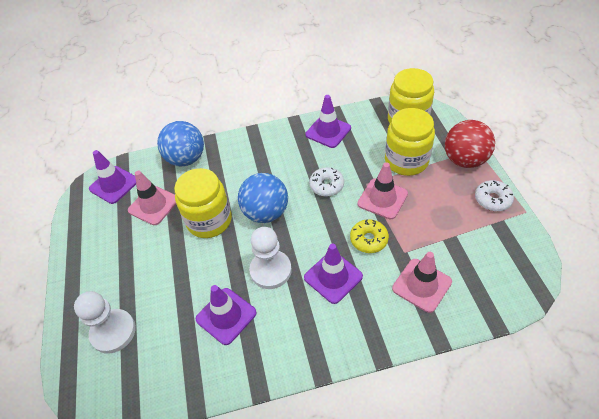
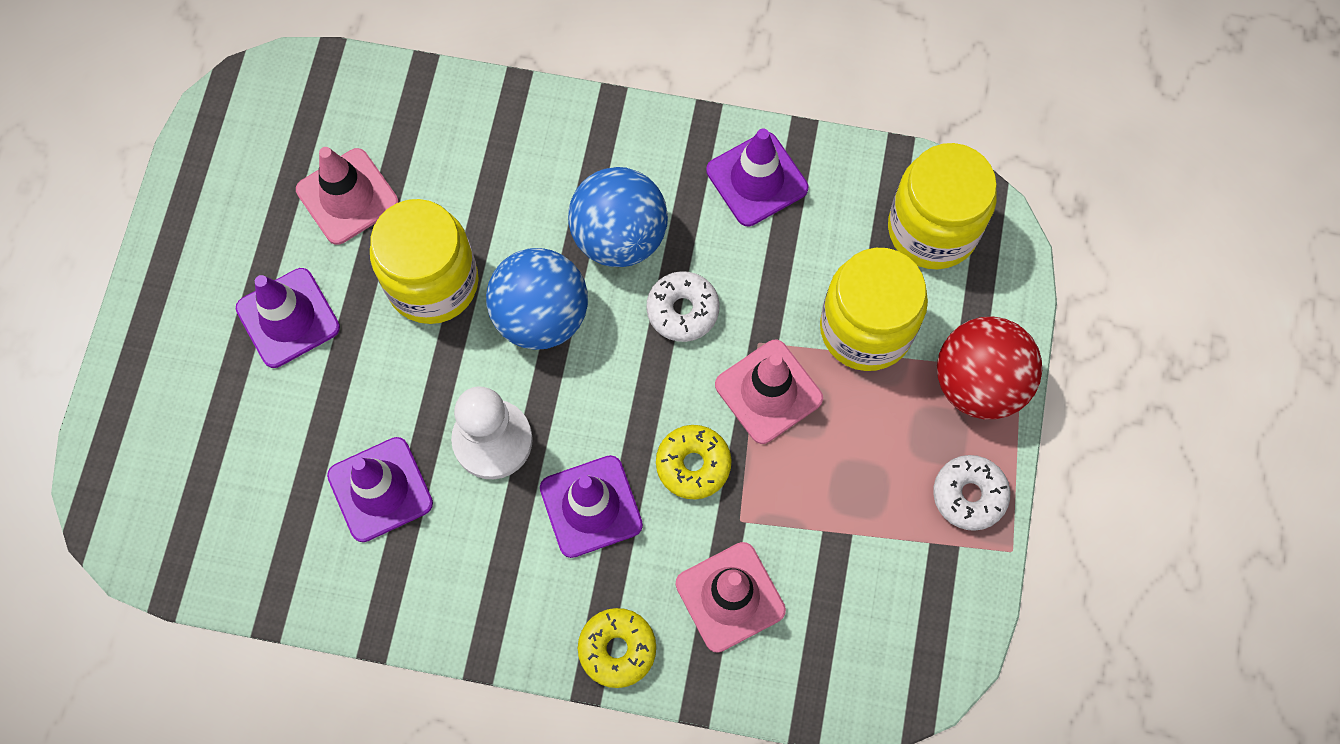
camera: 20 degrees right, 20 degrees up
(113, 332) = (190, 427): white pawn -> none
(114, 185) = (292, 111): purple traffic cone -> purple traffic cone (288, 318)
(186, 159) = (450, 113): blue ball -> blue ball (619, 236)
(384, 333) = (617, 649): none -> yellow donut

